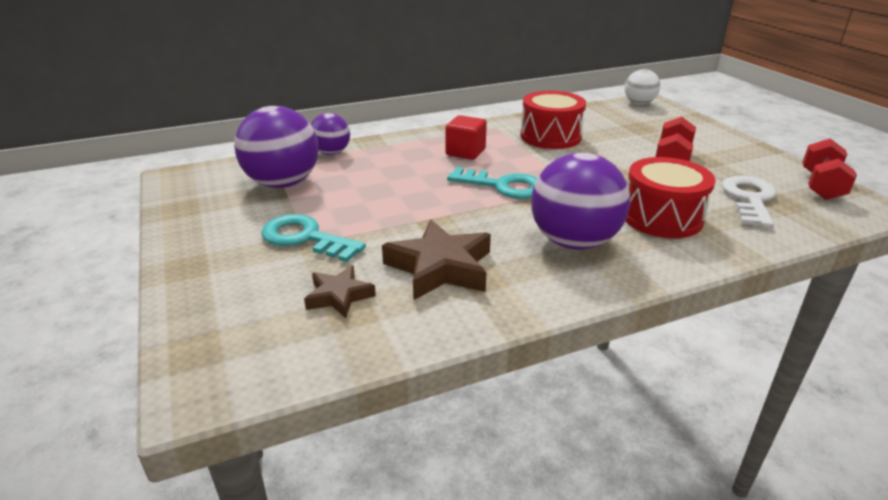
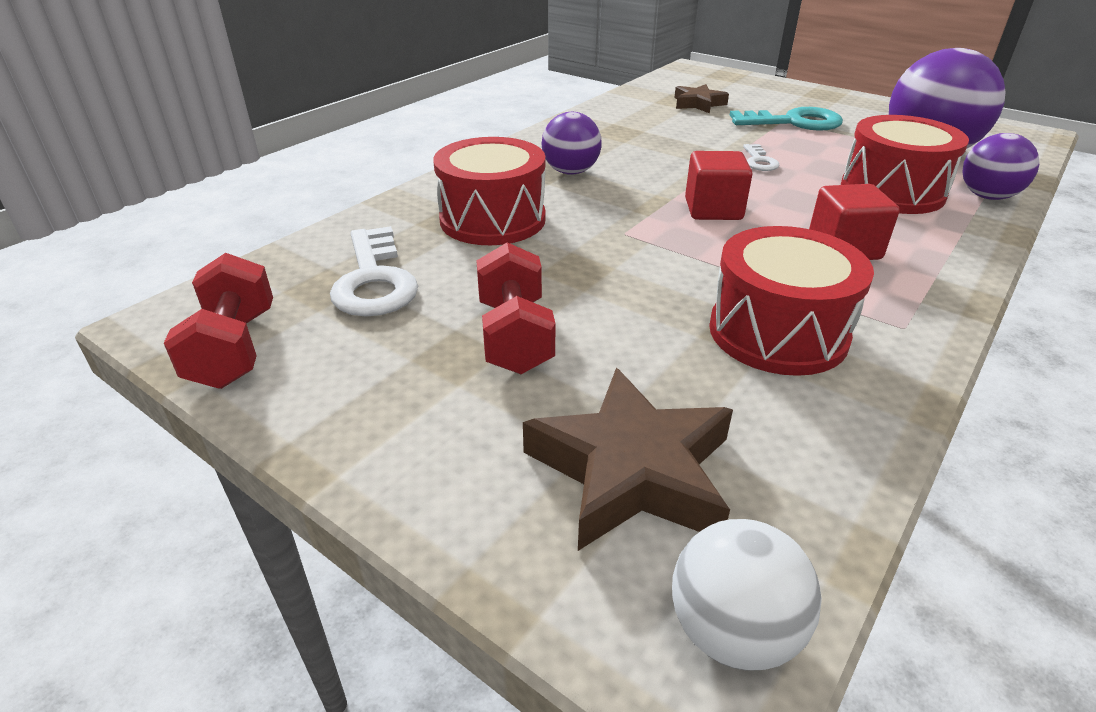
camera: 150 degrees right, 5 degrees up
(375, 168) = (892, 191): none -> red drum
(412, 209) = (759, 161): none -> white key
(440, 268) = (659, 130): brown star -> brown star (632, 470)
(503, 186) = (713, 209): turquoise key -> red cube
(574, 242) = (570, 172): purple ball -> purple ball, size x0.57

